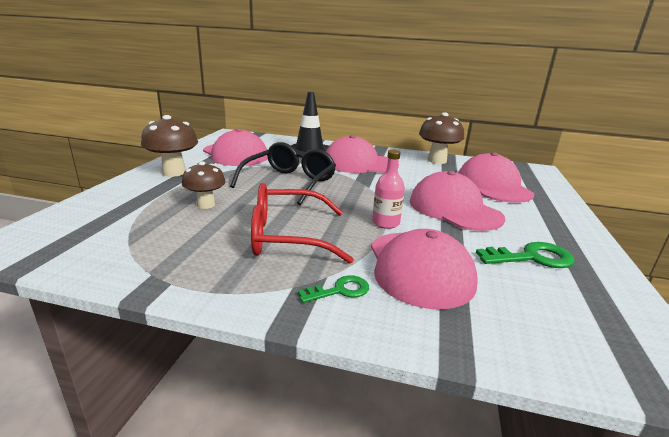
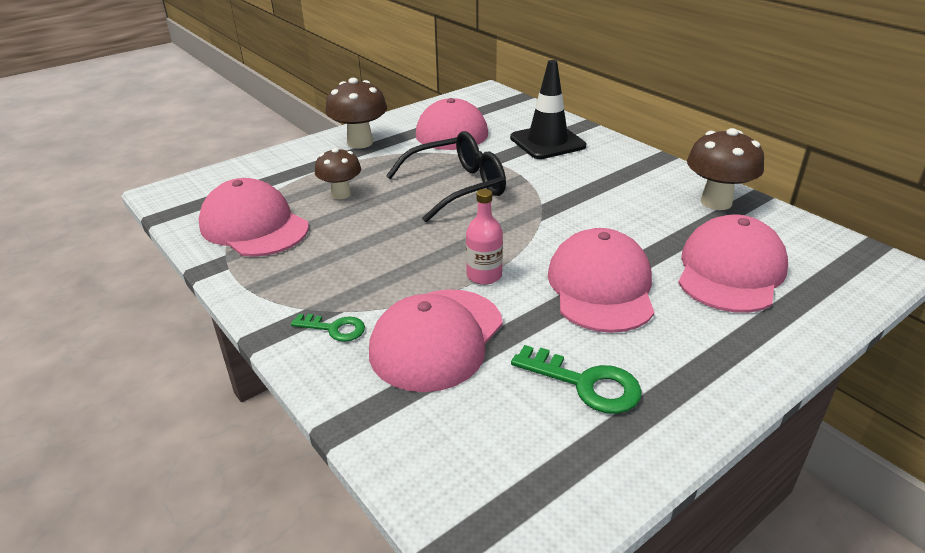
camera: 40 degrees right, 10 degrees up
(287, 236) = (364, 256): red glasses -> none
(359, 164) = (585, 179): pink cap -> pink cap (254, 226)

